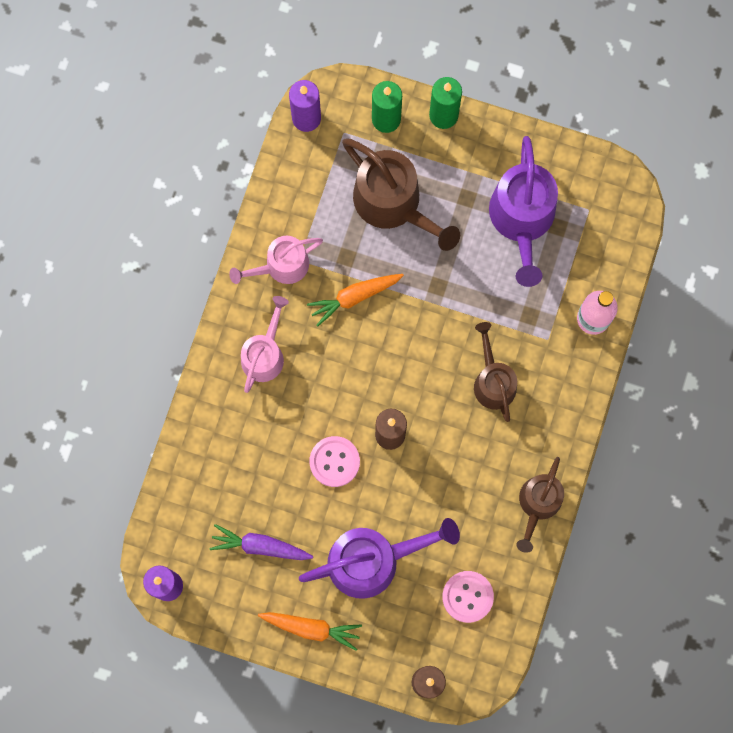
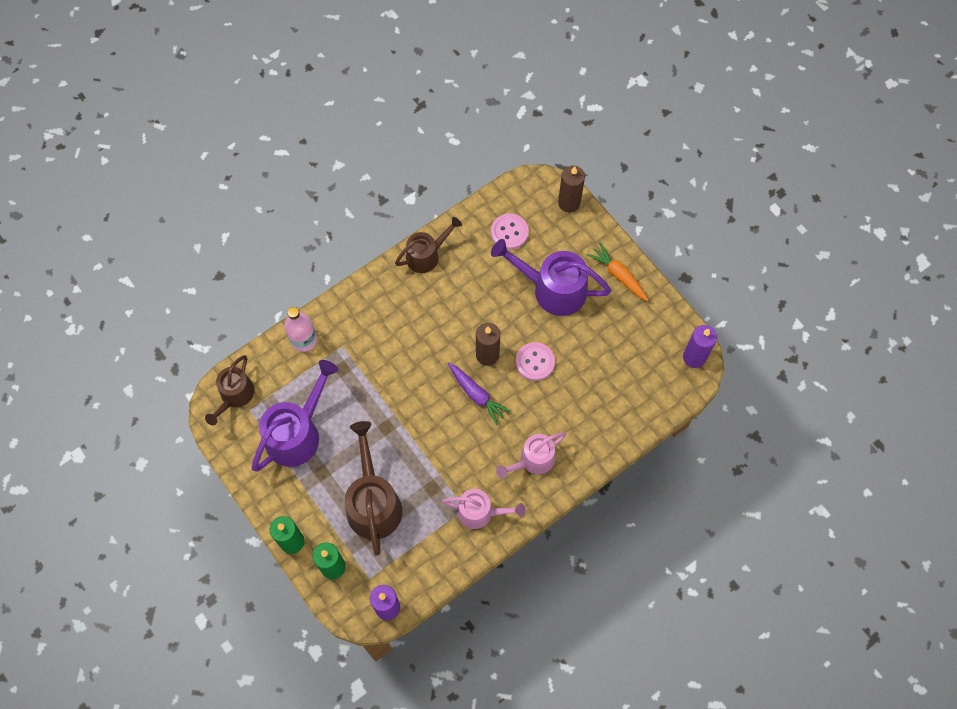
camera: 145 degrees left, 10 degrees down
(260, 546) = (618, 342): purple carrot -> purple carrot (477, 395)
(354, 297) = (446, 457): orange carrot -> none
(493, 381) = (397, 344): brown watering can -> brown watering can (235, 396)

